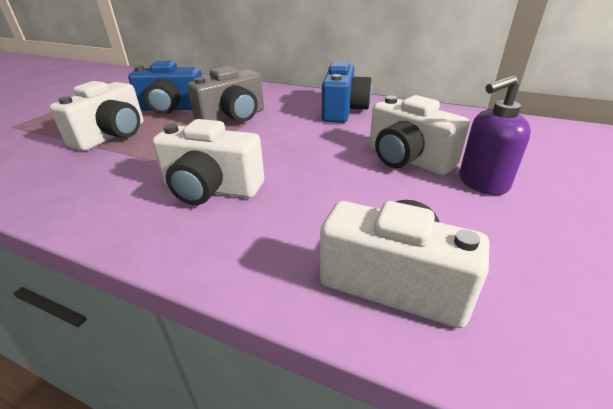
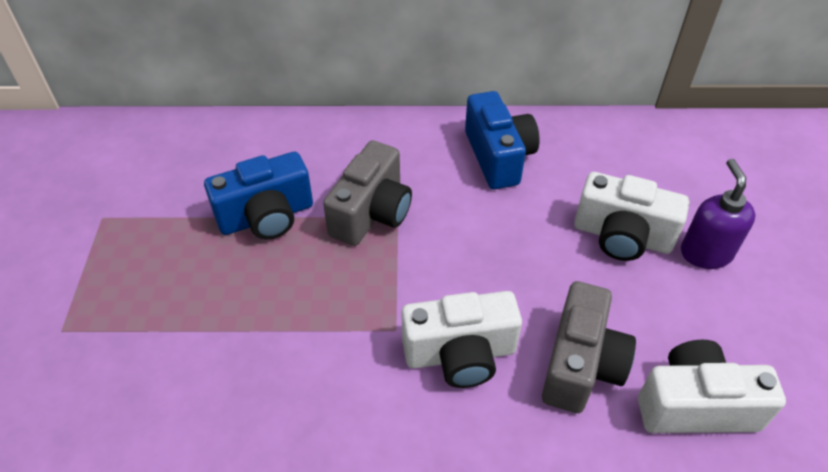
camera: 25 degrees left, 15 degrees up
(112, 136) = (245, 302): white camera -> none
(302, 220) = (580, 364): none -> grey camera
(482, 183) = (705, 253): purple soap dispenser -> purple soap dispenser turned 135 degrees clockwise

